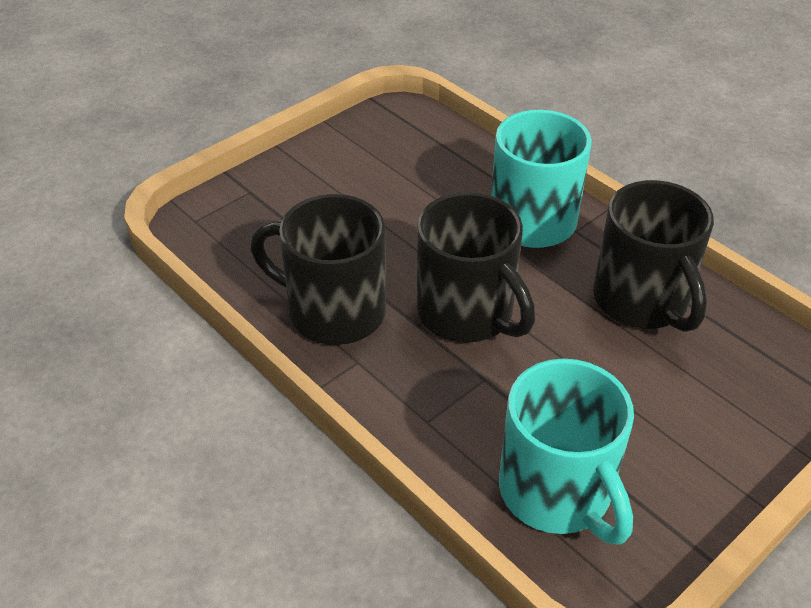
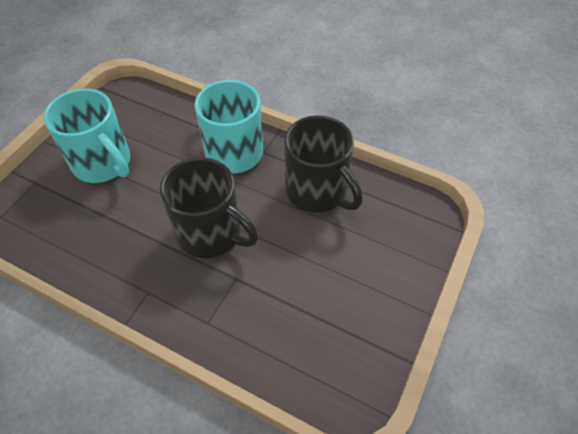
camera: 20 degrees left, 10 degrees up
(332, 311) = (120, 259): black mug -> none
(557, 493) = (304, 347): turquoise mug -> turquoise mug (103, 163)

